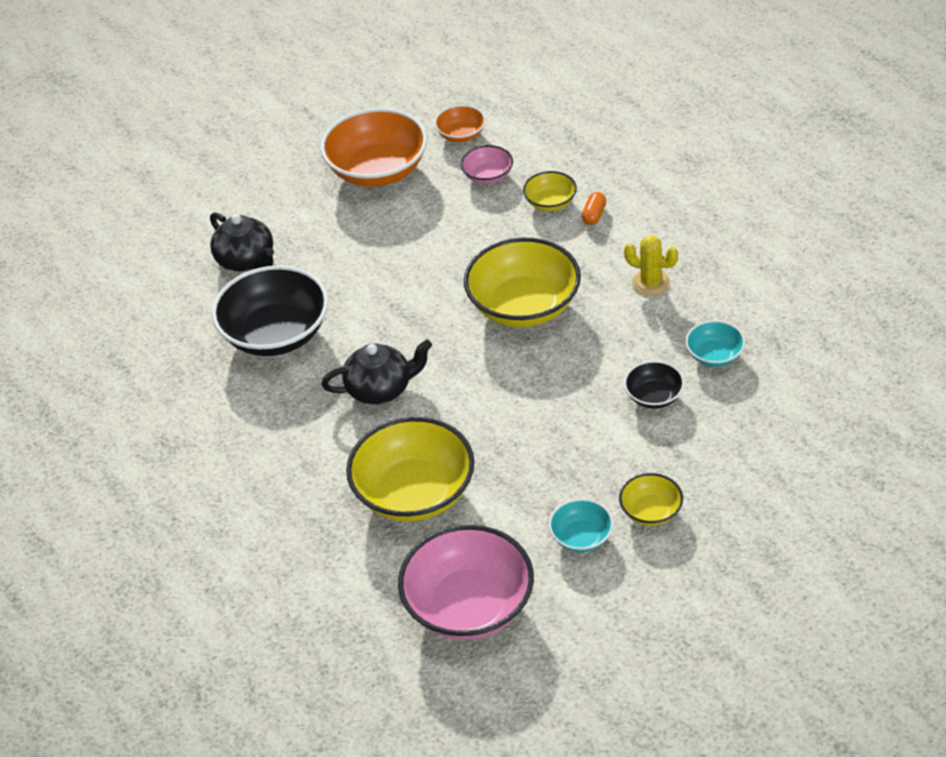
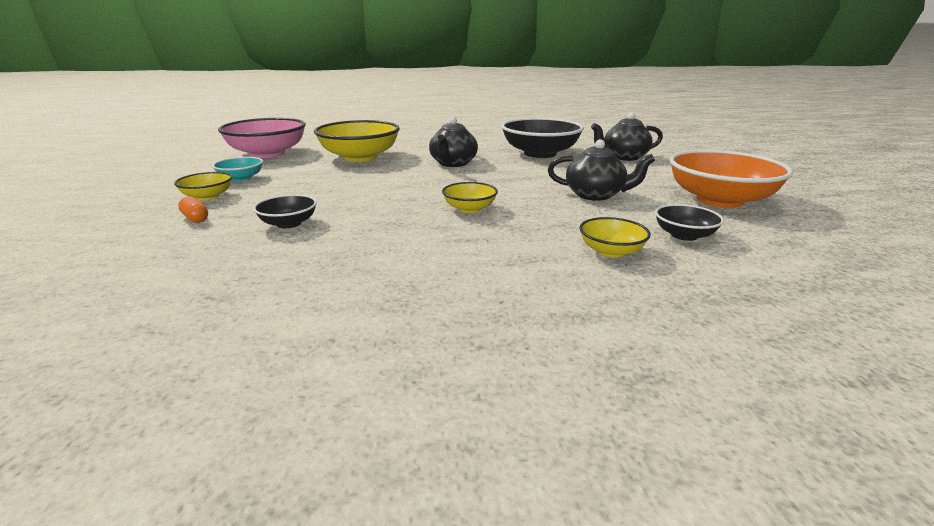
camera: 115 degrees right, 20 degrees down
(420, 243) = (595, 195): none -> black teapot
(461, 135) = (776, 240): orange bowl -> none
(487, 176) = (684, 235): pink bowl -> black bowl
(524, 306) = (469, 208): yellow bowl -> yellow bowl, size x0.49
(594, 215) = (566, 266): orange capsule -> orange capsule (195, 218)
(650, 282) = (418, 262): yellow cactus -> none
(714, 355) = (273, 260): turquoise bowl -> none

